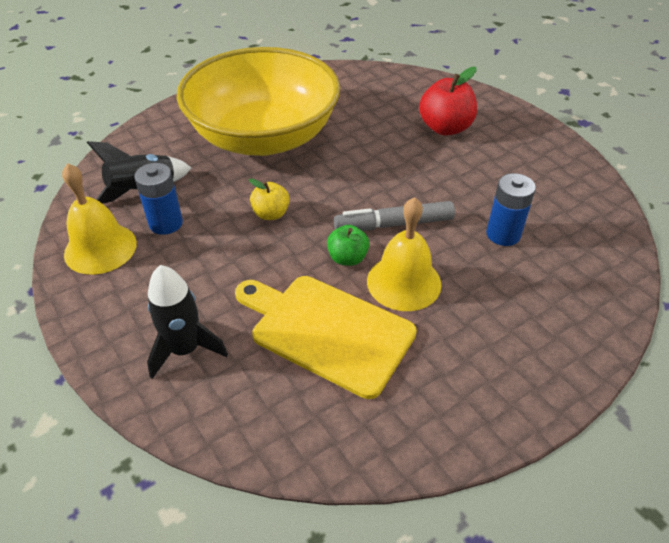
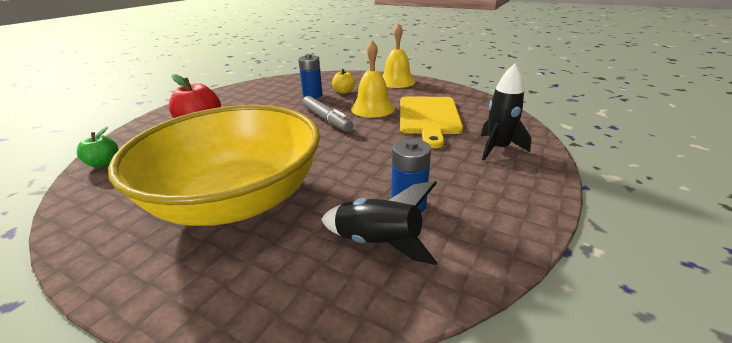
camera: 115 degrees left, 15 degrees down
(100, 248) = (477, 228): yellow bell -> yellow bell (396, 81)
(271, 214) = (351, 160): yellow apple -> yellow apple (344, 92)
(347, 258) = (369, 124): green apple -> green apple (104, 164)

